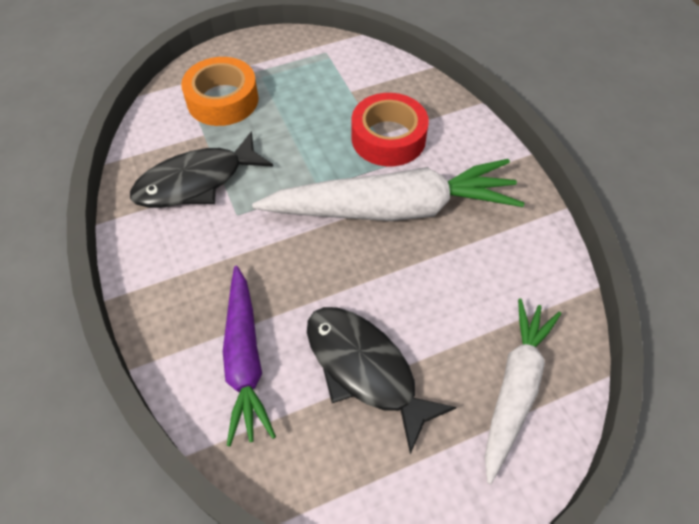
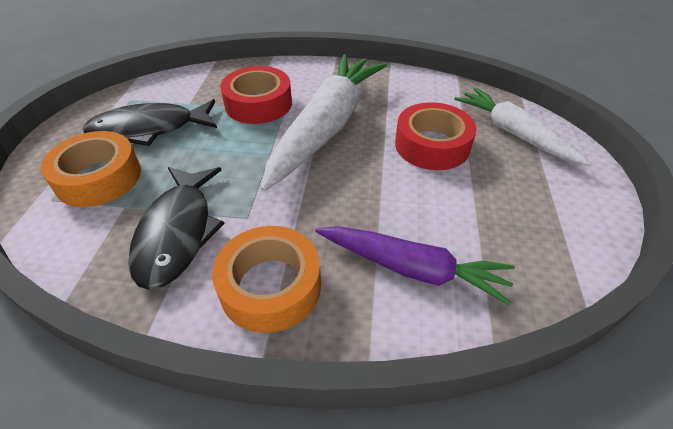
camera: 60 degrees left, 10 degrees down
(176, 268) = (270, 286): none -> orange tape
(365, 369) = (463, 196): black fish -> black fish (149, 129)
(430, 311) = (432, 145): none -> red tape

